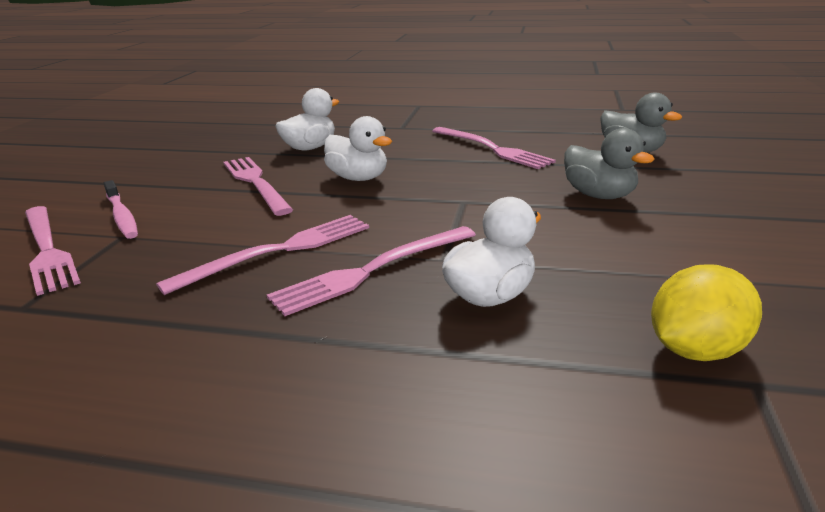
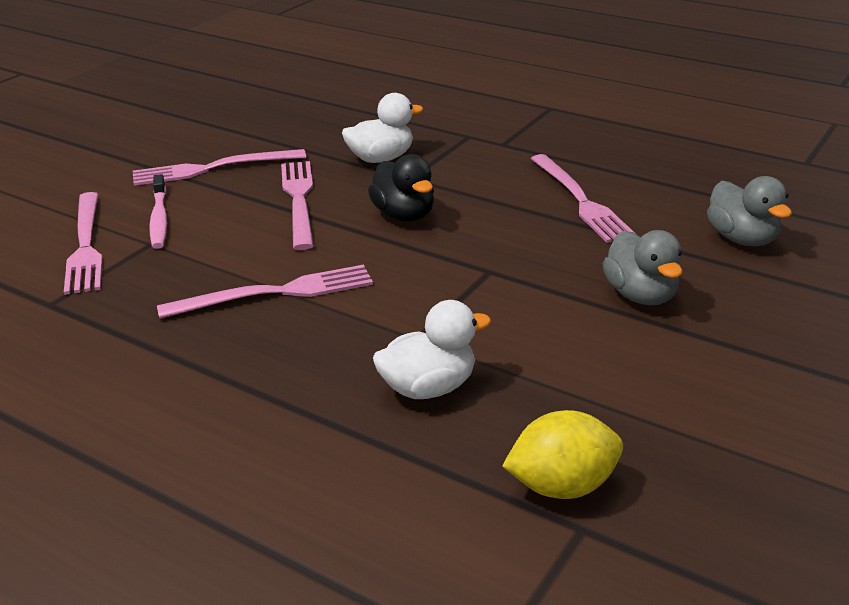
camera: 20 degrees right, 5 degrees up
(358, 178) = (404, 215): white duck -> black duck
(372, 270) = (344, 335): pink fork -> pink fork (213, 168)

